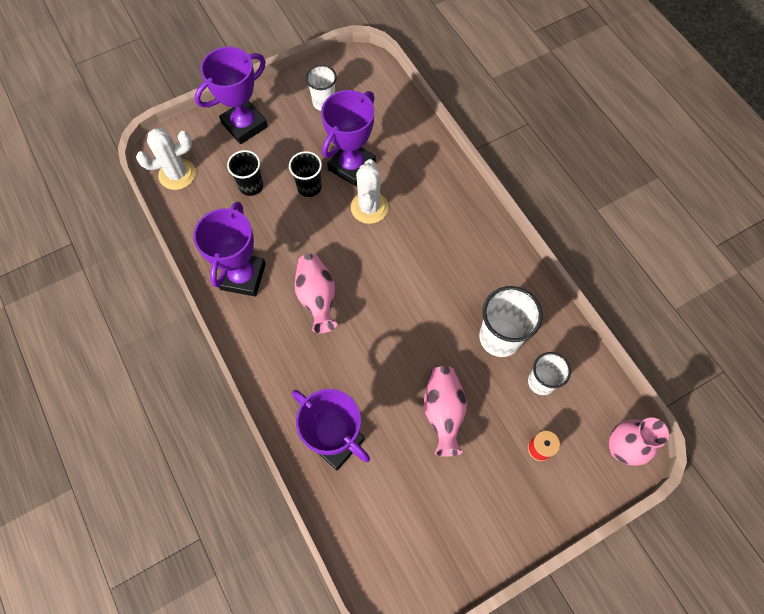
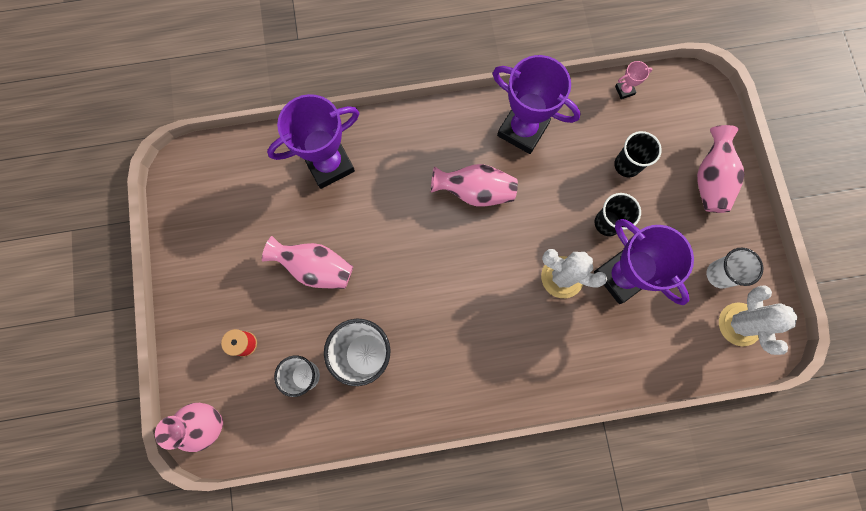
camera: 110 degrees right, 10 degrees up
(177, 174) = (663, 97): white cactus -> white cactus (739, 324)
(178, 205) = (624, 90): none -> pink trophy
(244, 125) = (710, 179): purple trophy -> pink vase

